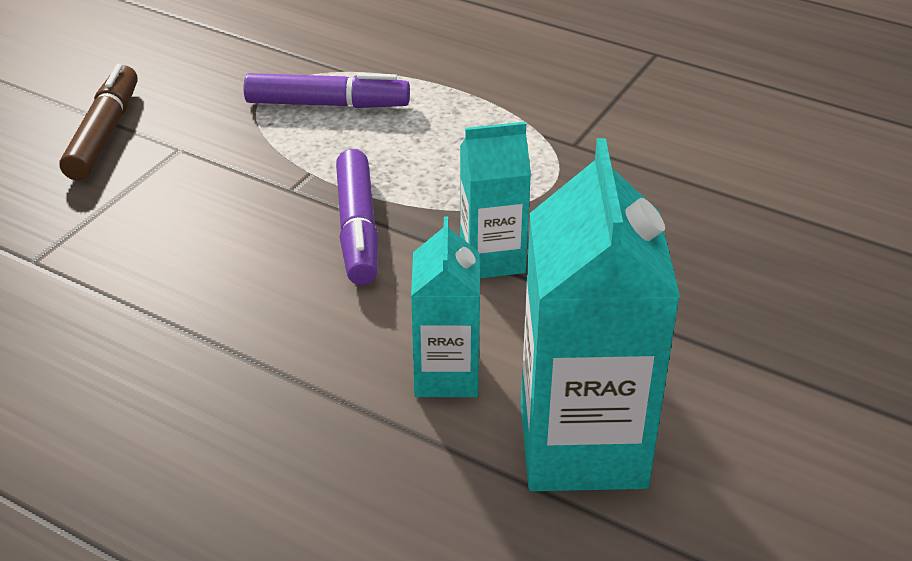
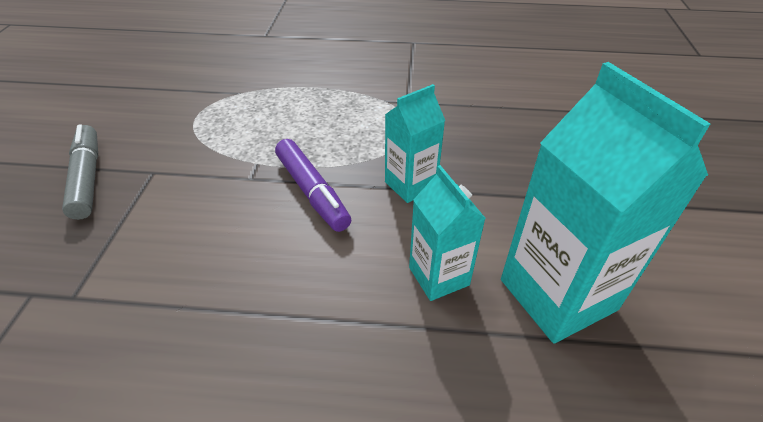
camera: 25 degrees left, 5 degrees up
(104, 134) = (88, 178): brown marker -> grey marker
(327, 104) = (241, 116): purple marker -> none

